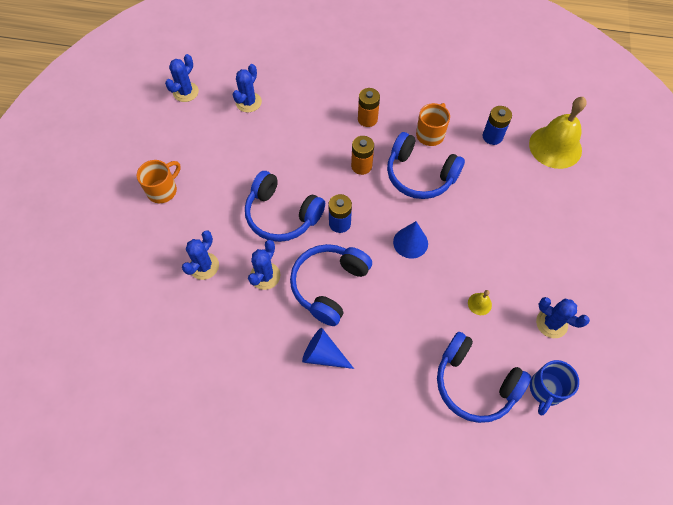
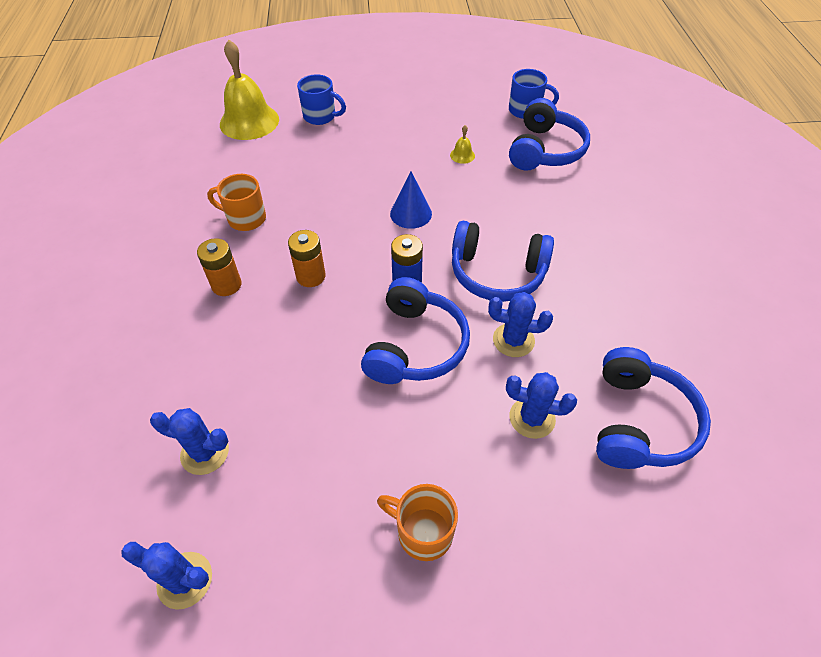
camera: 105 degrees left, 10 degrees down
(323, 355) = (581, 261): blue cone -> none
(420, 175) = (312, 219): blue headphones -> blue headphones (639, 422)
(492, 136) = (241, 167): blue battery -> none
(551, 323) = (460, 111): blue cactus -> none
(556, 200) = (321, 116): none -> blue mug

